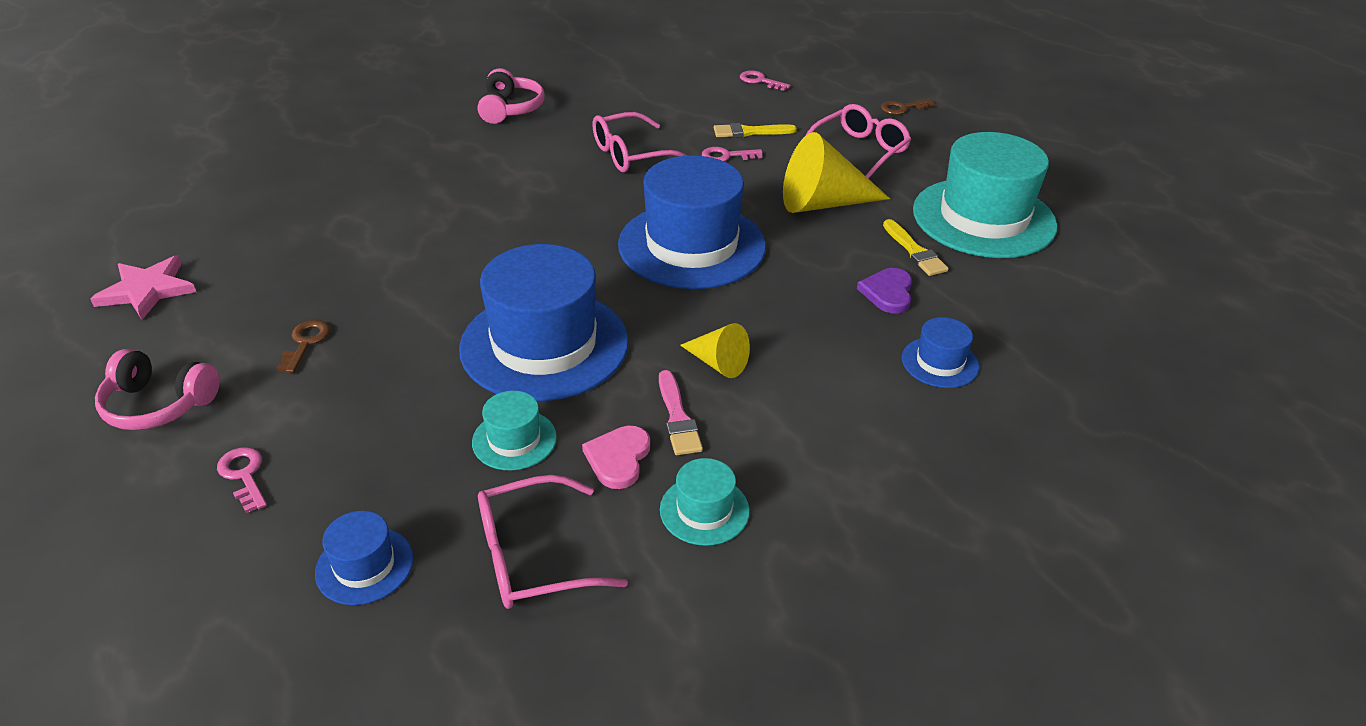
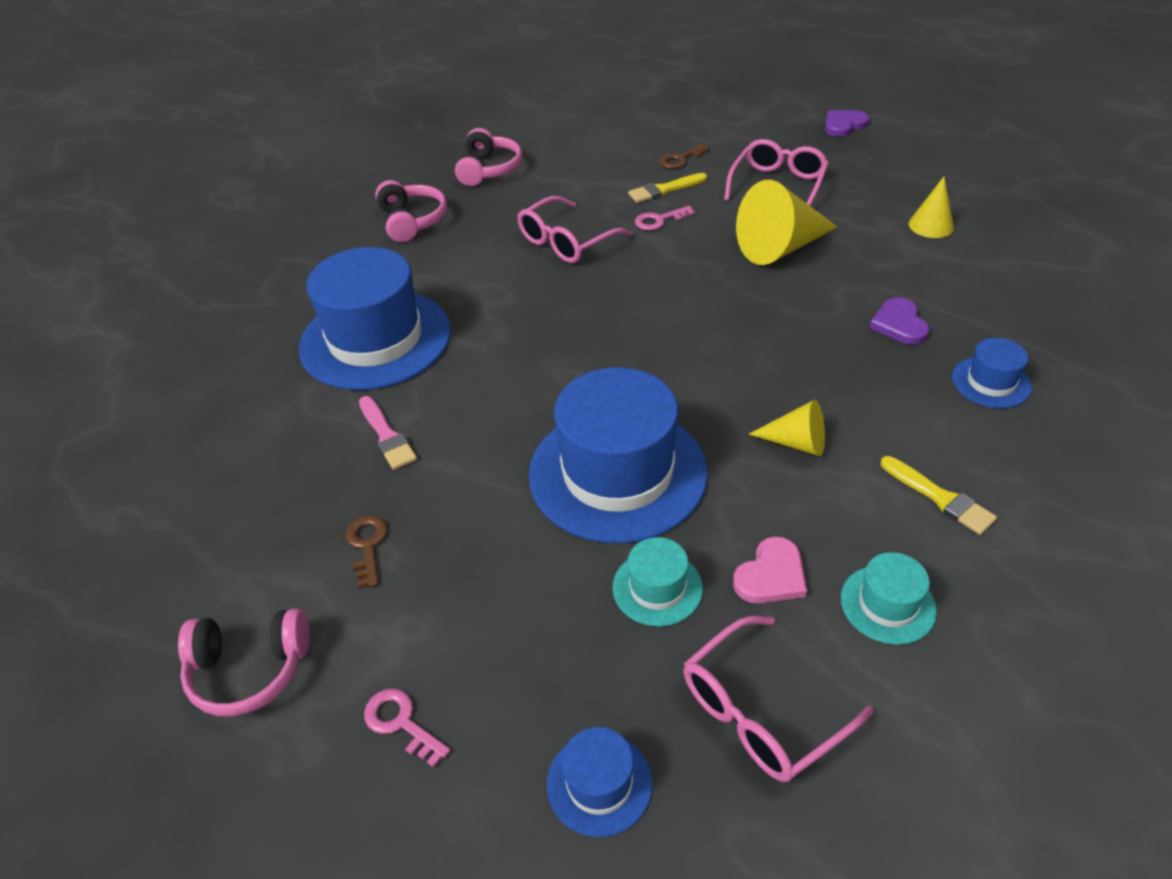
camera: 15 degrees left, 5 degrees up
(147, 290) = (146, 536): pink star -> none
(604, 82) = (488, 169): none -> pink headphones
(618, 458) = (771, 575): pink heart -> pink heart turned 135 degrees counterclockwise
(677, 418) = (798, 513): pink brush -> pink brush (387, 436)
(692, 245) = (689, 324): blue hat -> blue hat (375, 339)
(760, 81) = (638, 133): pink key -> none
(902, 108) = (787, 131): brown key -> brown key (680, 159)
(915, 251) = (894, 275): yellow brush -> yellow brush (940, 498)
(963, 114) = (843, 125): none -> purple heart
(983, 218) = (931, 225): turquoise hat -> yellow cone

